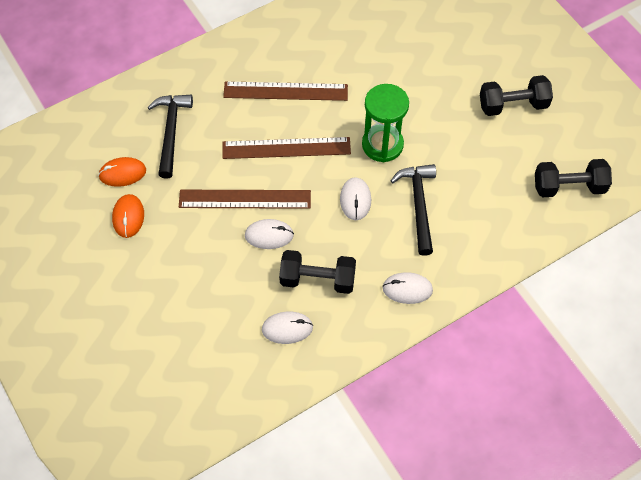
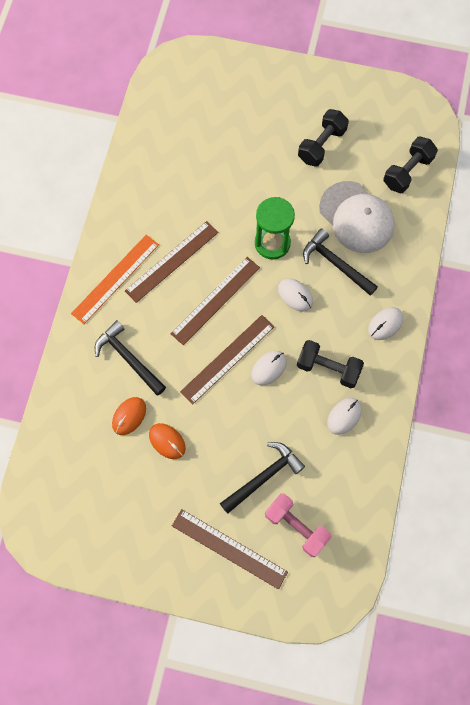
camera: 45 degrees left, 10 degrees up
(80, 340) = (229, 548): none -> brown ruler
(149, 375) = (296, 526): none -> pink dumbbell
(169, 313) = (264, 477): none -> black hammer
(228, 68) = (115, 278): none -> orange ruler
(317, 279) = (328, 368): black dumbbell -> black dumbbell turned 60 degrees clockwise
(479, 185) = (356, 217): none -> white cap

